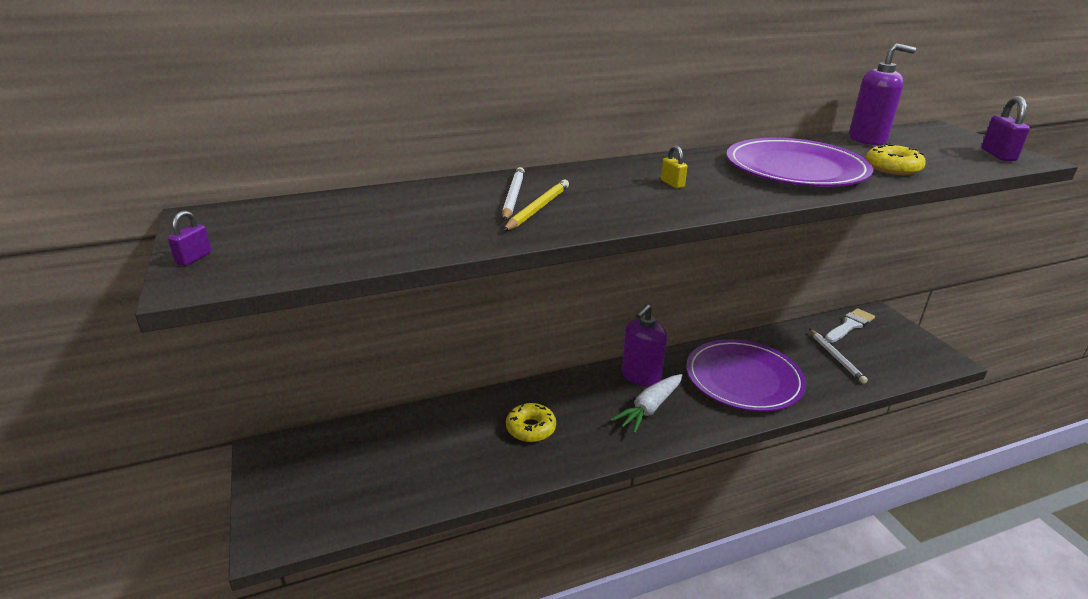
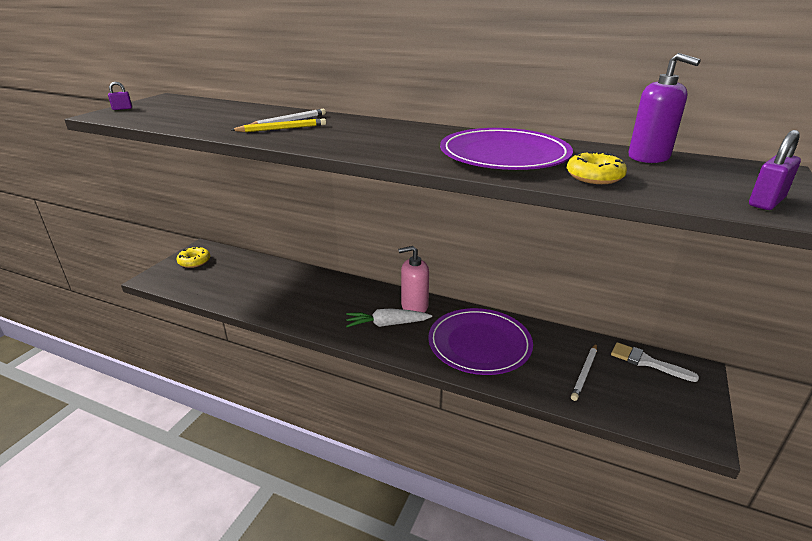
camera: 45 degrees right, 0 degrees up
(531, 428) = (310, 297): yellow donut -> yellow donut (194, 261)
(641, 376) = (414, 306): purple soap dispenser -> pink soap dispenser
(672, 184) = (388, 139): yellow padlock -> none
(850, 325) = (646, 362): white brush -> white brush turned 150 degrees counterclockwise

